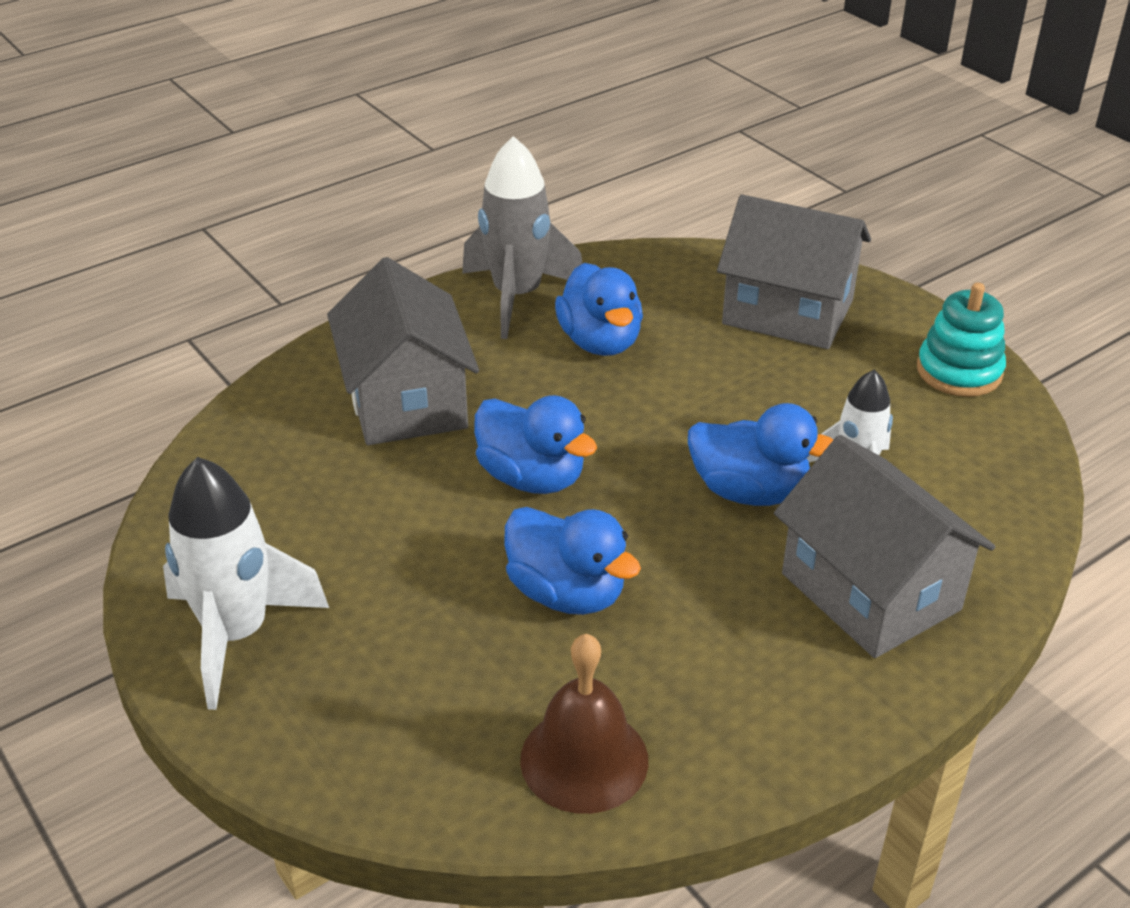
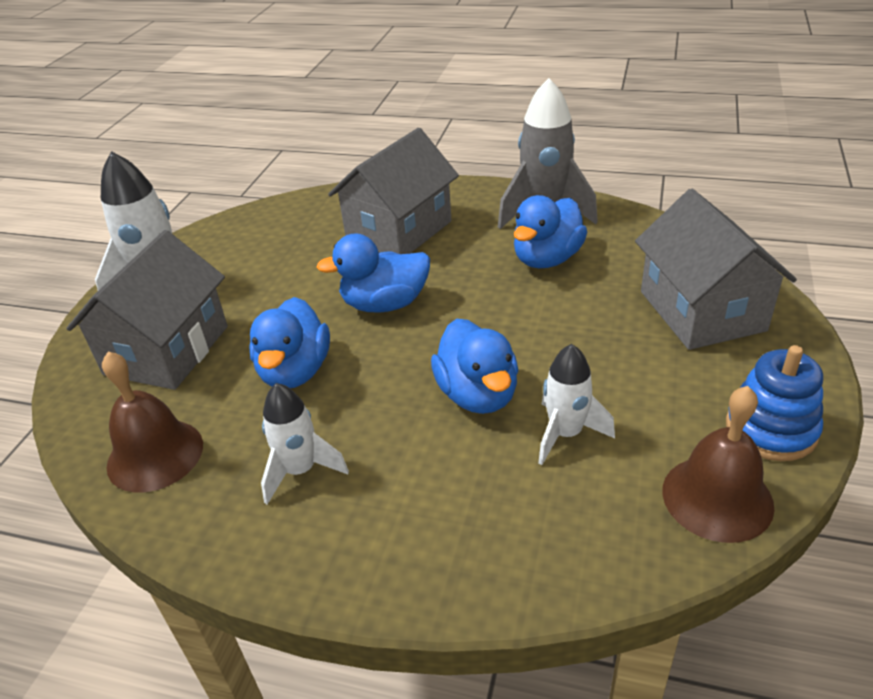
camera: 55 degrees right, 0 degrees up
(532, 477) = (385, 304): blue duck -> blue duck turned 75 degrees clockwise
(729, 656) = (300, 470): none -> white rocket
(870, 591) = (437, 509): grey house -> grey house (167, 350)
(959, 371) = (771, 429): turquoise stacking toy -> blue stacking toy
(1001, 440) = (717, 497): none -> brown bell

